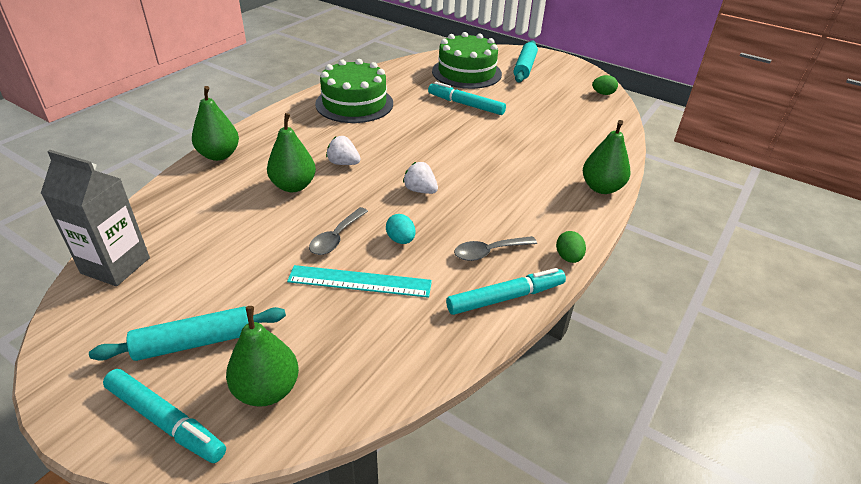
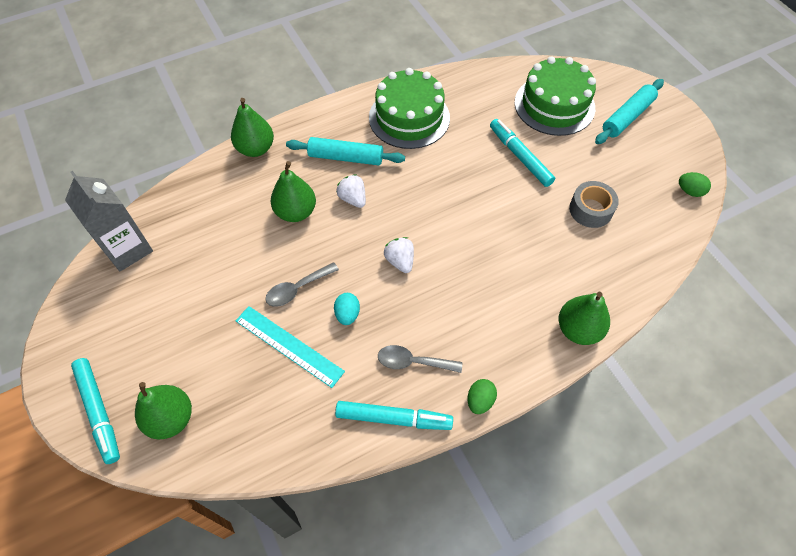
camera: 30 degrees right, 20 degrees up
(195, 342) = (146, 351): turquoise rolling pin -> turquoise rolling pin (346, 157)
(545, 120) = (590, 210): none -> grey tape

